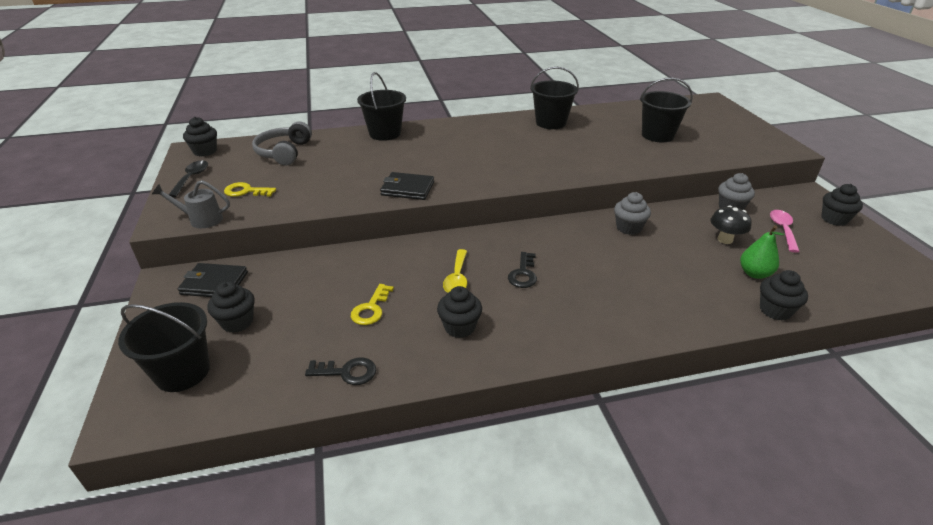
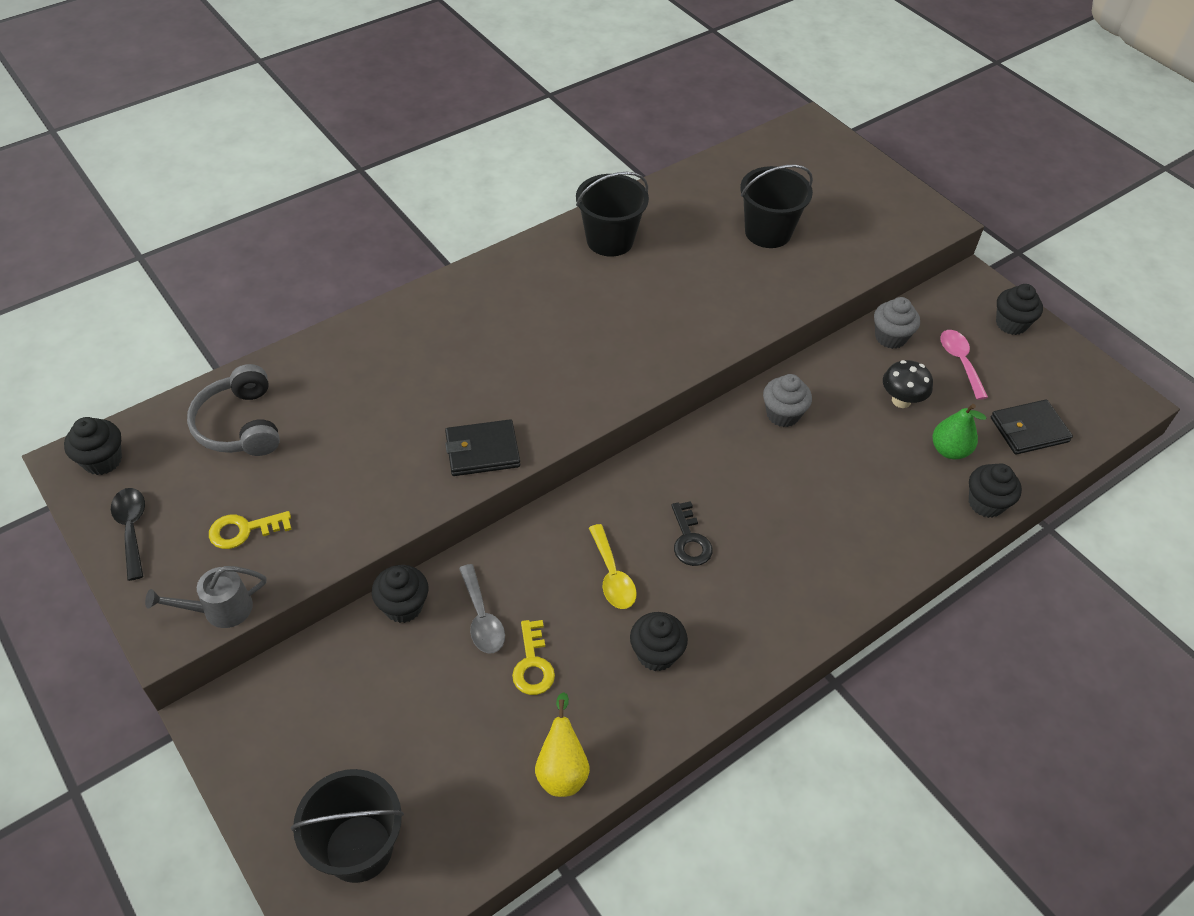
camera: 25 degrees left, 15 degrees up
(214, 283) = (291, 698): black wallet -> black wallet (1029, 430)
(237, 322) = (373, 749): black cupcake -> black cupcake (403, 606)
(347, 372) = (562, 769): black key -> yellow pear
(357, 277) = (482, 618): none -> grey spoon
(385, 133) = (373, 334): black bucket -> none

